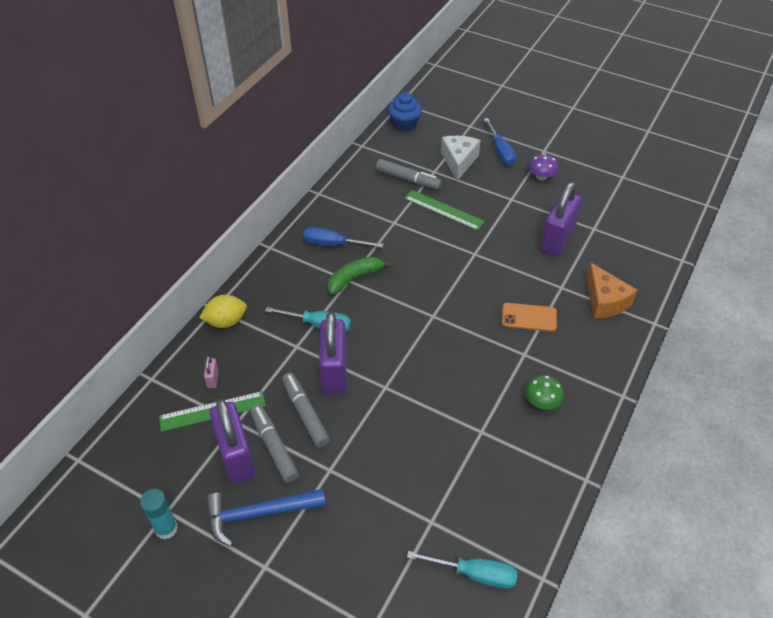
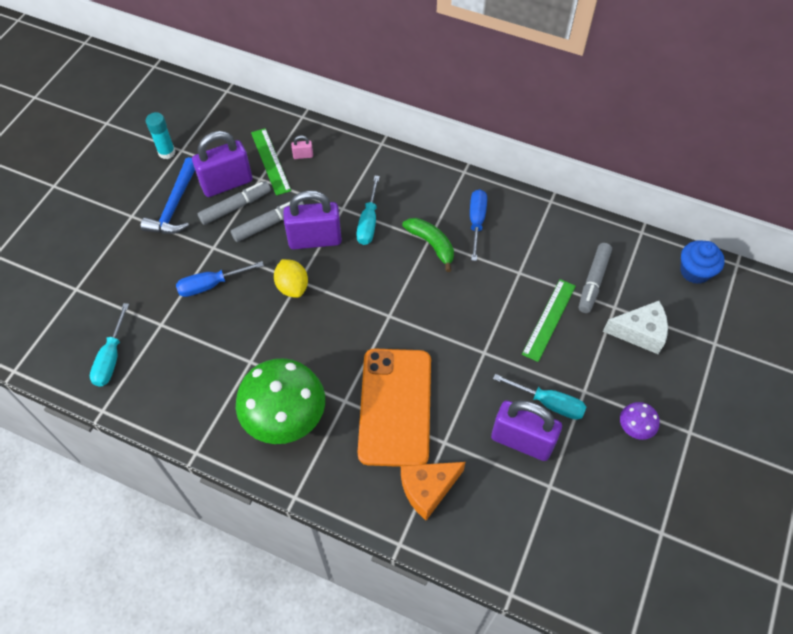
camera: 85 degrees right, 10 degrees up
(226, 321) = (366, 154): yellow lemon -> yellow lemon (292, 287)
(258, 514) = (175, 206): blue hammer -> blue hammer turned 150 degrees counterclockwise
(501, 152) = (672, 380): blue screwdriver -> blue screwdriver (210, 285)
(523, 220) = (549, 403): none -> turquoise screwdriver
(529, 317) = (395, 406): orange phone -> orange phone, size x2.10
(542, 402) = (285, 416): green mushroom -> green mushroom, size x2.26

